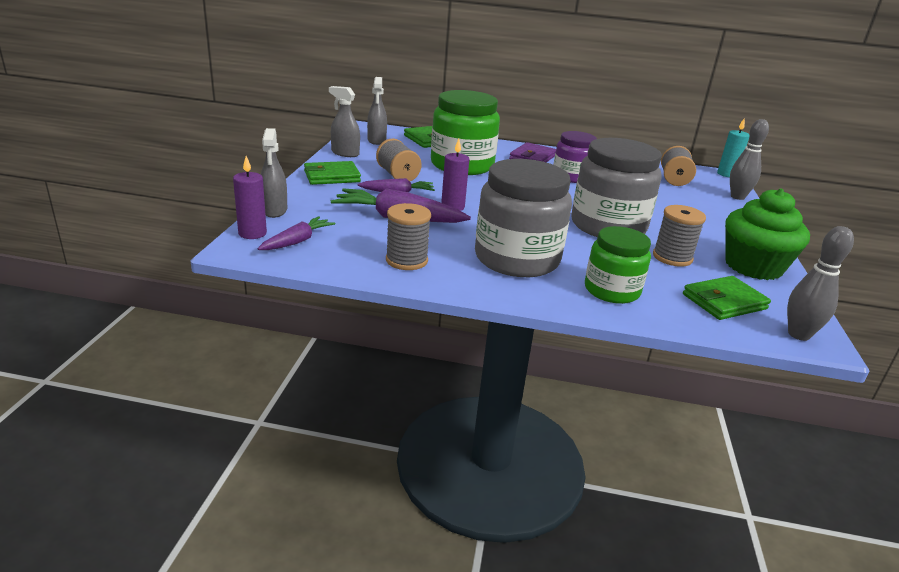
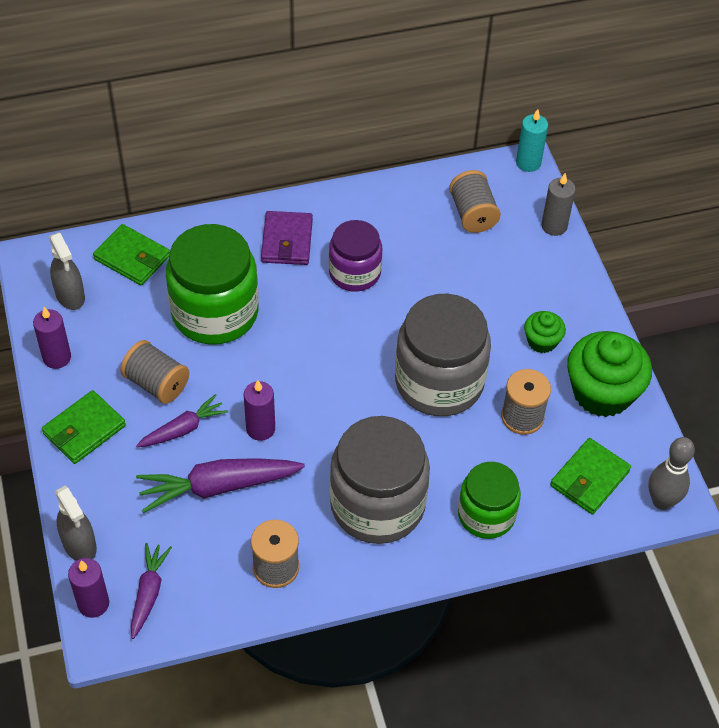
camera: 25 degrees left, 25 degrees up
(345, 153) = (57, 357): grey spray bottle -> purple candle
(706, 233) = (542, 341): none -> green cupcake
(737, 197) = (554, 226): grey bowling pin -> grey candle

